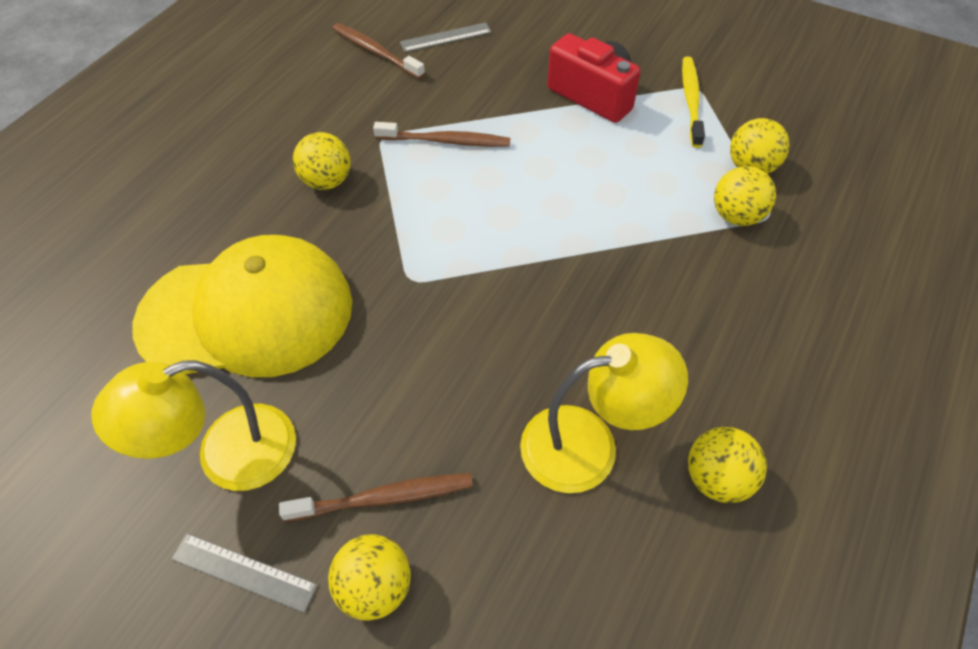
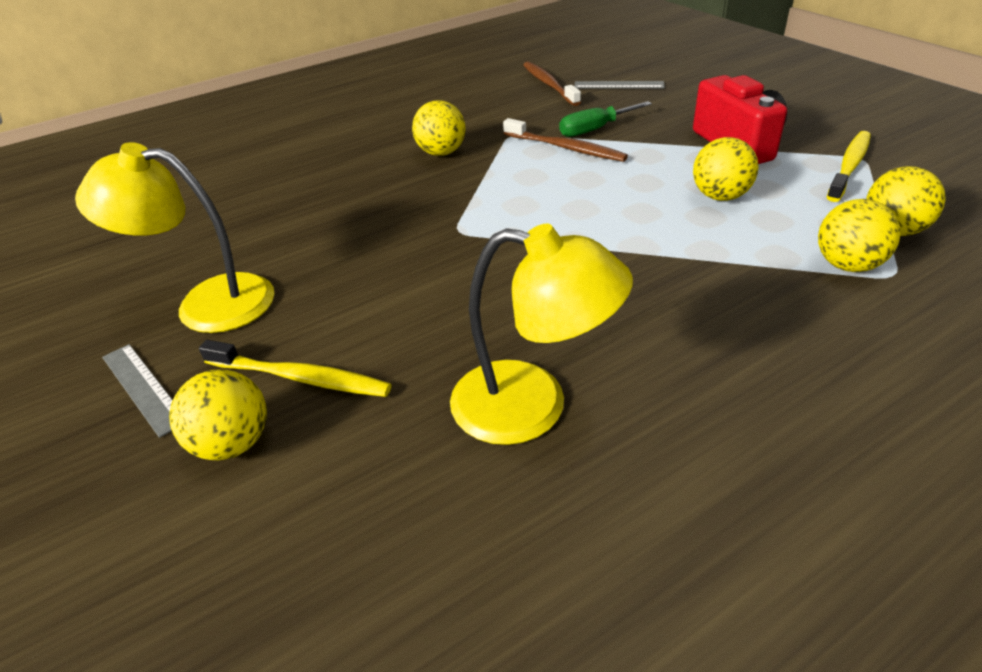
camera: 30 degrees right, 15 degrees down
(247, 313) = (306, 218): yellow cap -> none
(384, 498) = (300, 378): brown toothbrush -> yellow toothbrush
(458, 108) = (594, 129): none -> green screwdriver
(717, 478) = (664, 492): yellow ball -> yellow ball (720, 196)

